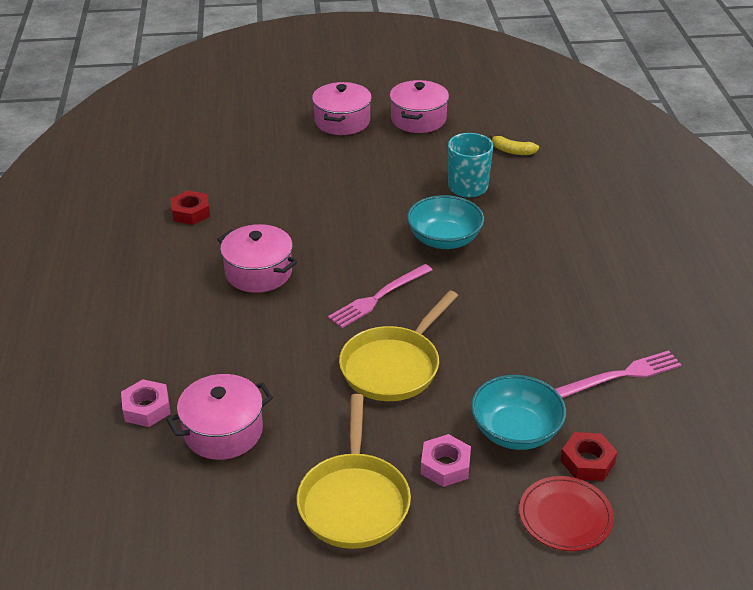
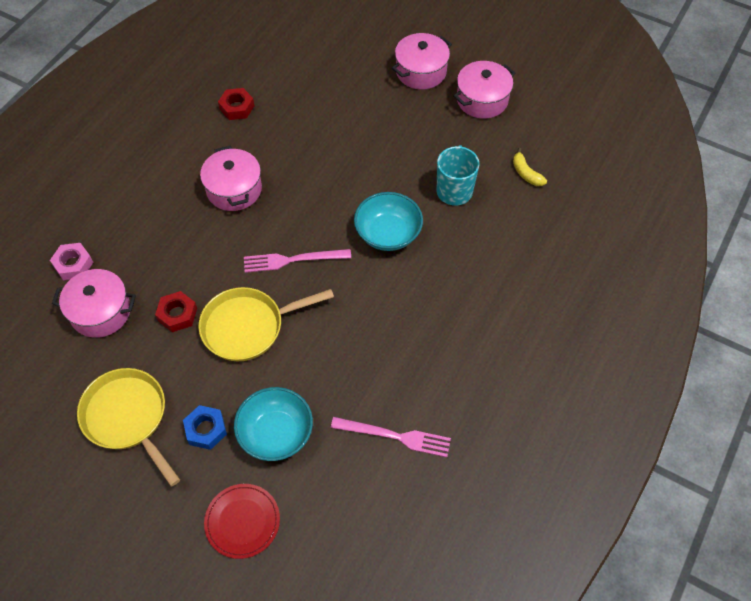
camera: 35 degrees right, 20 degrees up
(354, 501) = (128, 418): yellow pan -> yellow pan turned 105 degrees clockwise
(445, 466) = (206, 430): pink nut -> blue nut
(587, 462) = (298, 490): red nut -> red nut (177, 314)

